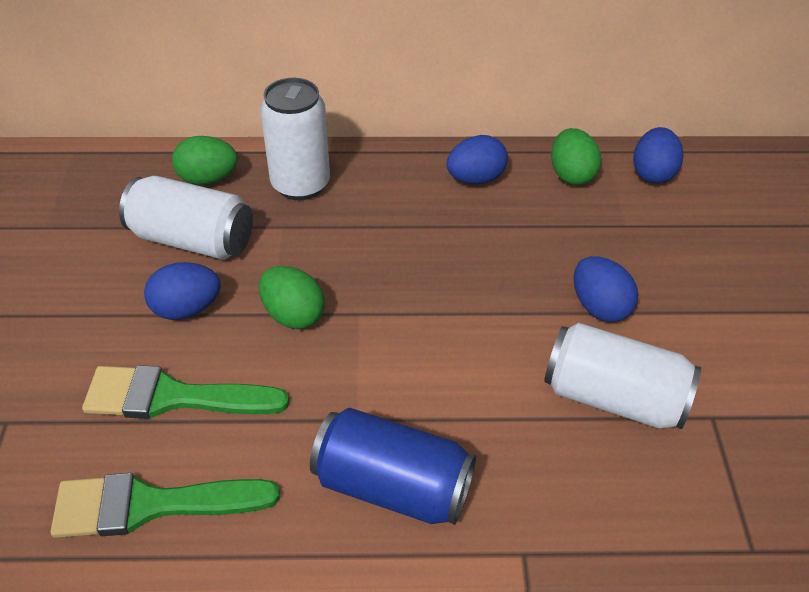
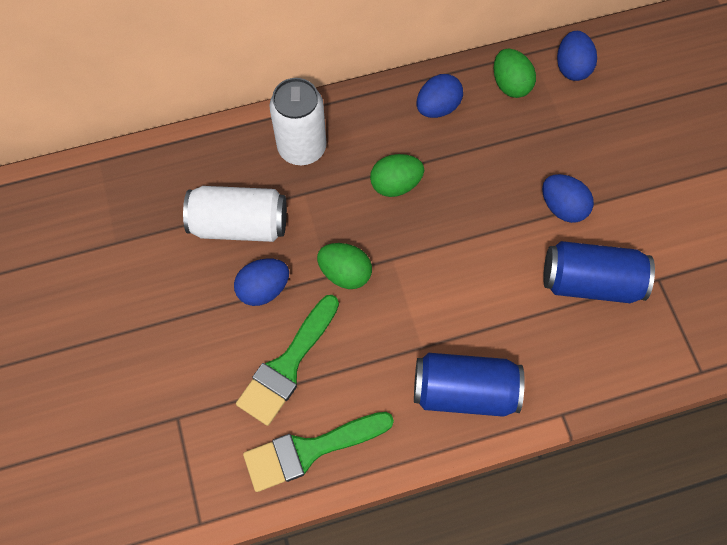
camera: 15 degrees left, 20 degrees up
(173, 397) = (287, 365): green brush -> green brush turned 45 degrees counterclockwise
(208, 179) = (225, 161): green egg -> green egg (395, 184)
(613, 397) = (590, 282): white can -> blue can

